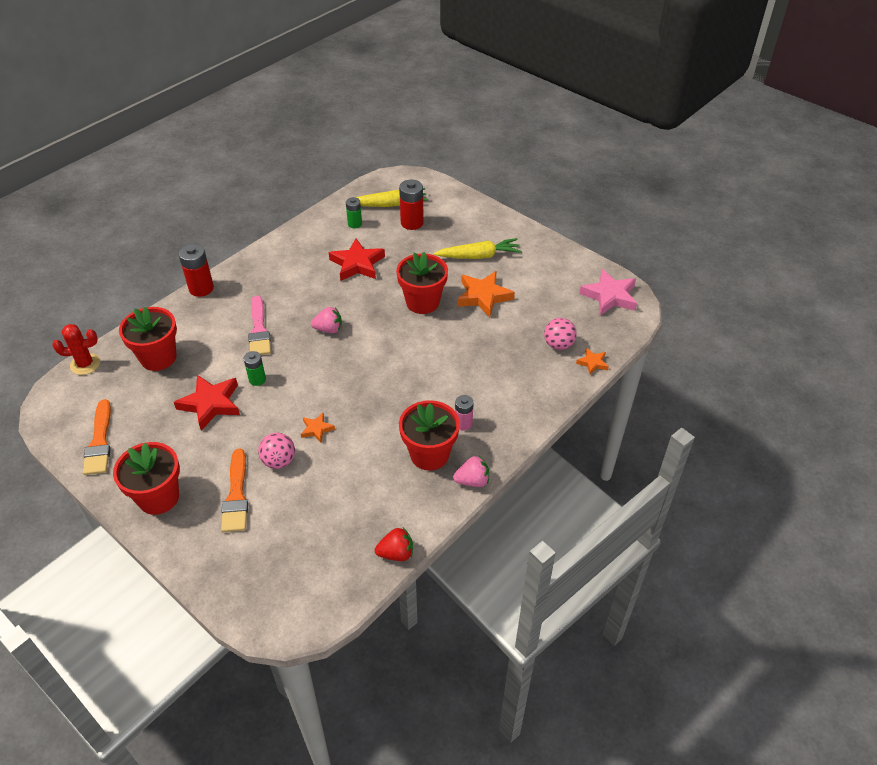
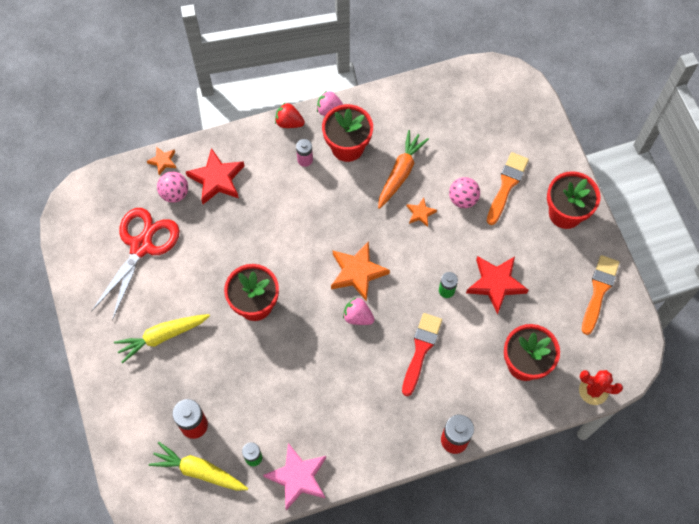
camera: 150 degrees left, 20 degrees up
(259, 330) = (421, 350): pink brush -> red brush
(357, 264) = (285, 391): red star -> red star (217, 179)
(359, 456) = (400, 172): none -> orange carrot
(396, 553) = (415, 86): red strawberry -> red strawberry (289, 122)
(479, 256) = (162, 336): yellow carrot -> yellow carrot turned 45 degrees counterclockwise
(483, 296) = (196, 281): orange star -> orange star (357, 272)
(549, 299) = (141, 246): none -> red scissors
(609, 296) = (87, 221): pink star -> pink star (298, 477)

